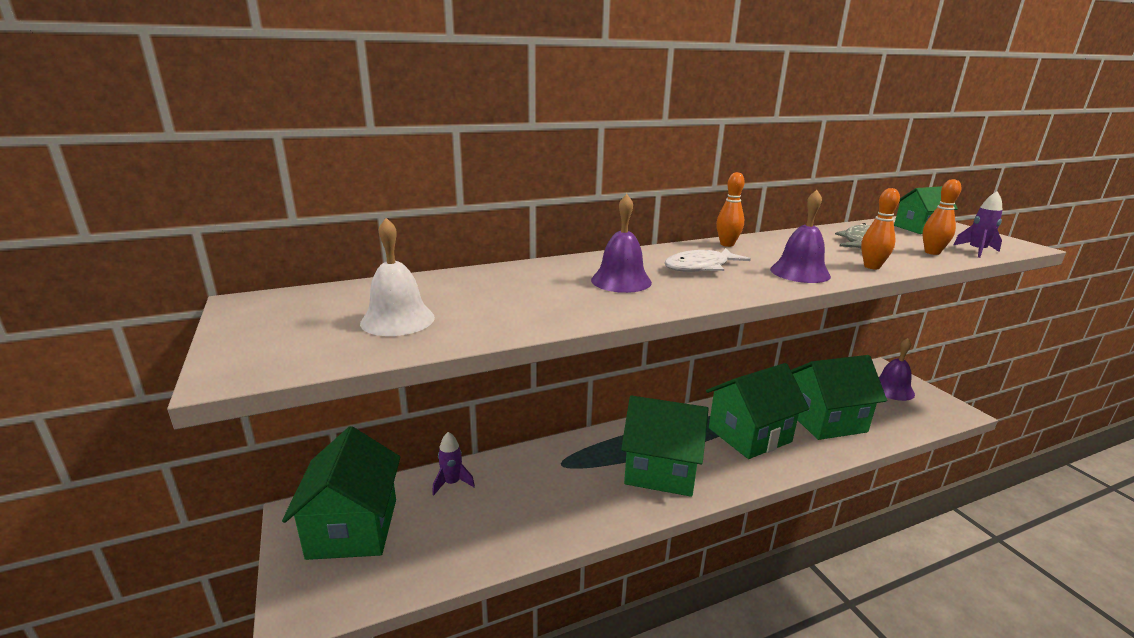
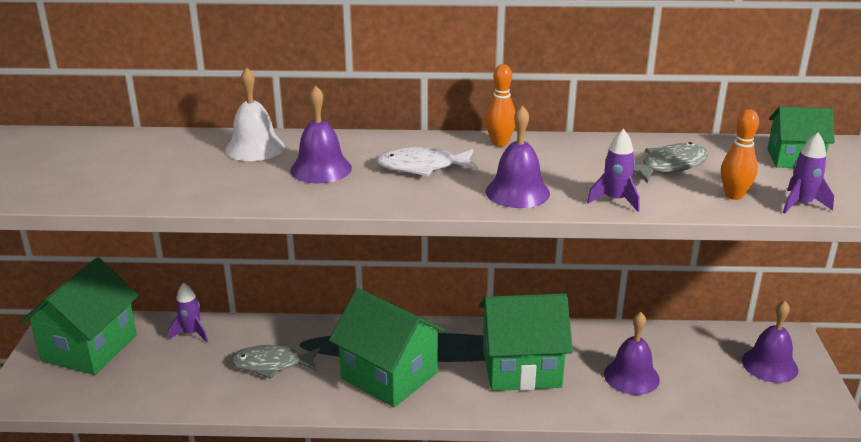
camera: 25 degrees right, 5 degrees up
(397, 320) = (94, 173): white bell -> white bell (255, 148)
(553, 490) = (272, 364): none -> grey fish
(825, 420) = (631, 376): green house -> purple bell
(872, 267) = (615, 200): orange bowling pin -> purple rocket

